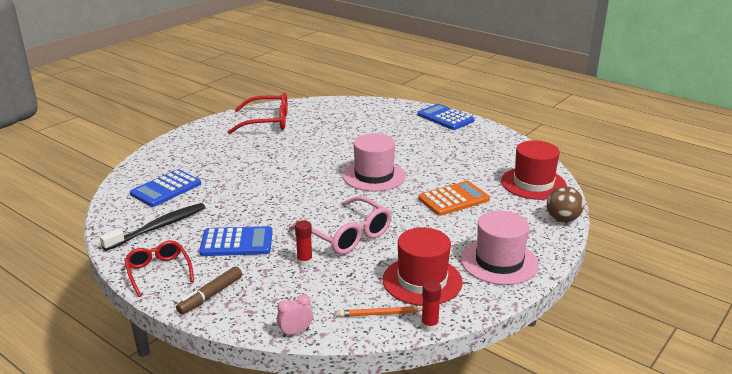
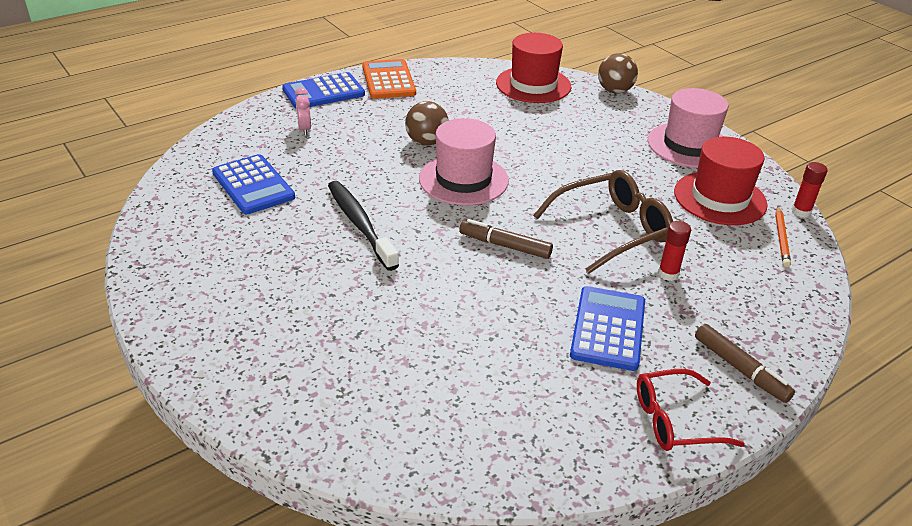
camera: 75 degrees left, 10 degrees up
(158, 227) = (539, 413): black toothbrush -> black toothbrush (360, 224)
(166, 189) = (404, 394): blue calculator -> blue calculator (253, 185)
(267, 122) = (208, 244): red glasses -> none
(295, 332) = (818, 305): pink clock -> pink clock (304, 129)
(307, 199) = (505, 245): none -> brown marker
(347, 235) = (611, 229): pink glasses -> brown glasses
(411, 158) = (426, 142): none -> brown ball
(453, 199) = (549, 139): orange calculator -> orange calculator (388, 80)

